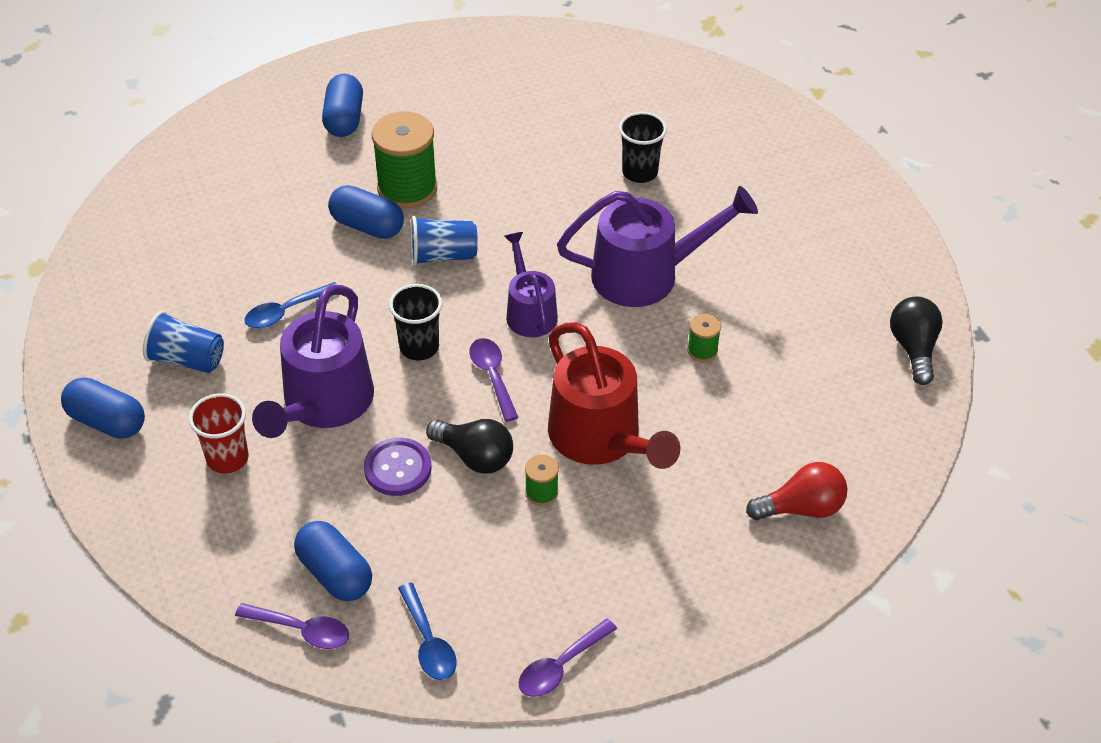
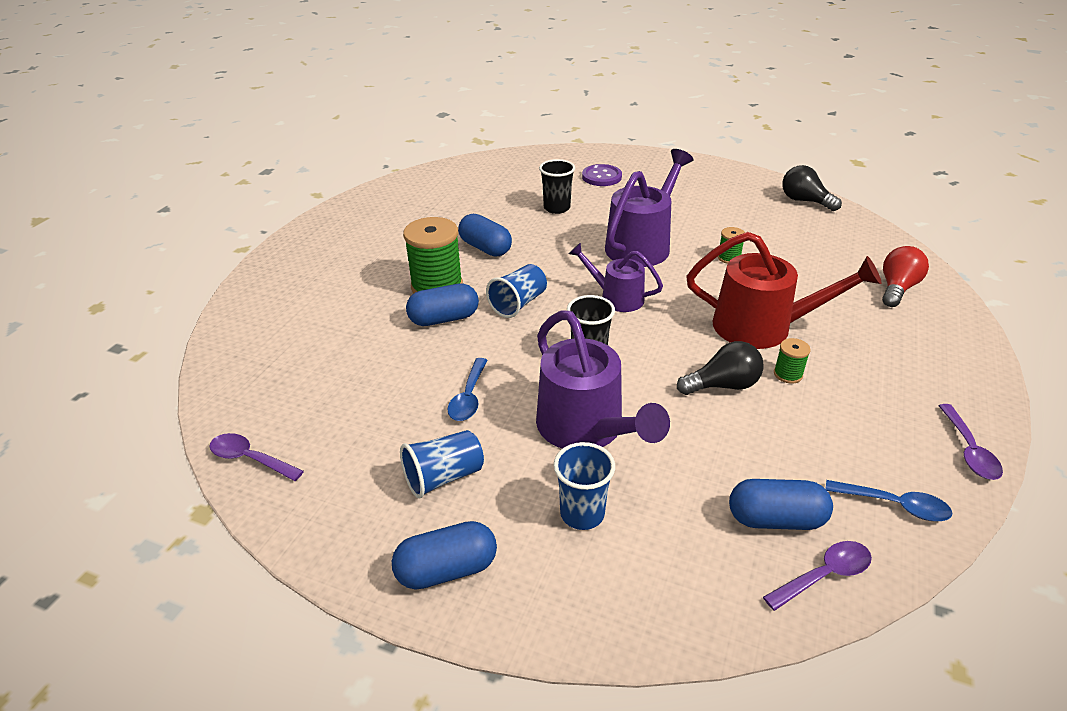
camera: 45 degrees left, 10 degrees down
(227, 458) = (582, 514): red cup -> blue cup
(344, 119) = (333, 278): blue capsule -> blue capsule (485, 248)
(397, 468) = (695, 426): purple button -> purple button (601, 177)
(493, 376) = (656, 340): purple spoon -> purple spoon (250, 459)

